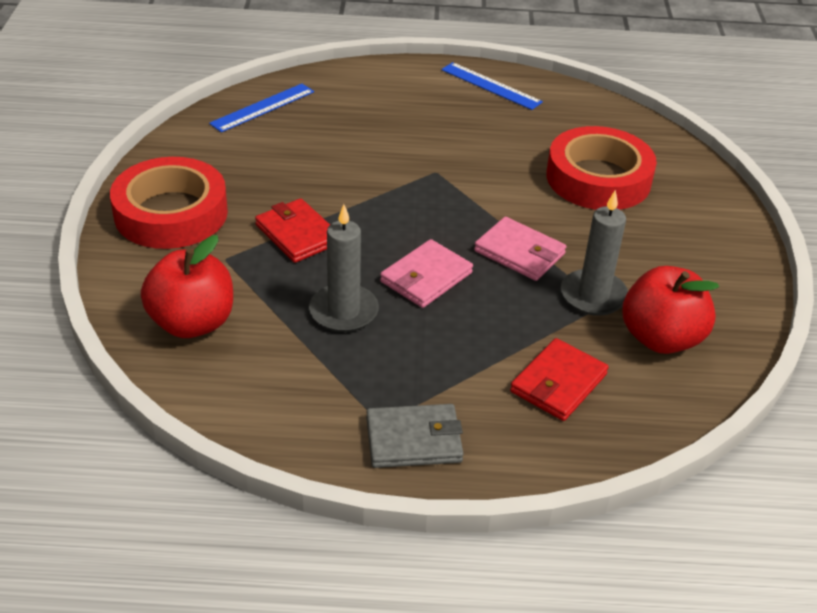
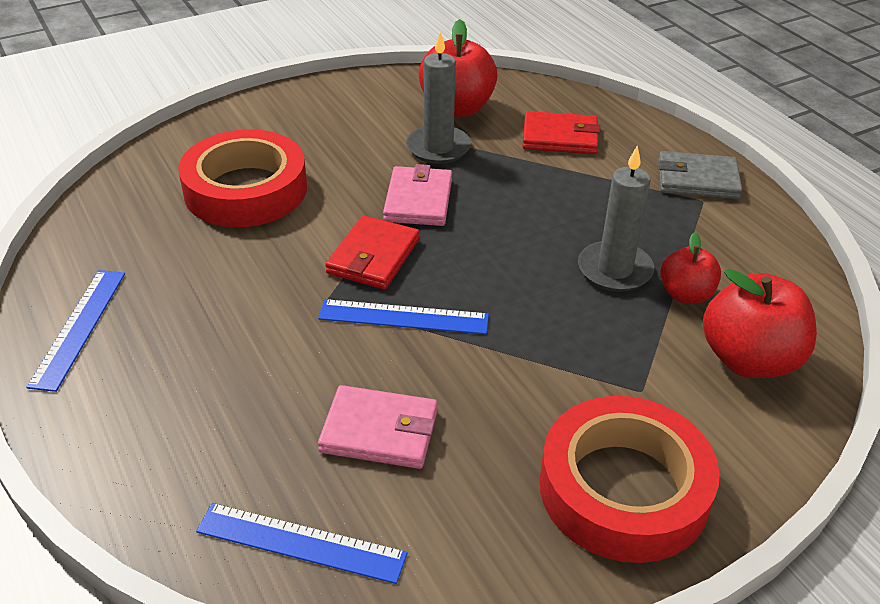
camera: 120 degrees left, 0 degrees up
(282, 333) = (685, 294): none -> red apple
(297, 234) = (543, 354): red wallet -> red wallet (373, 257)
(389, 194) = (403, 317): none -> blue ruler
(414, 440) = (697, 180): grey wallet -> grey wallet turned 45 degrees counterclockwise
(426, 277) = (513, 240): pink wallet -> pink wallet (379, 431)

